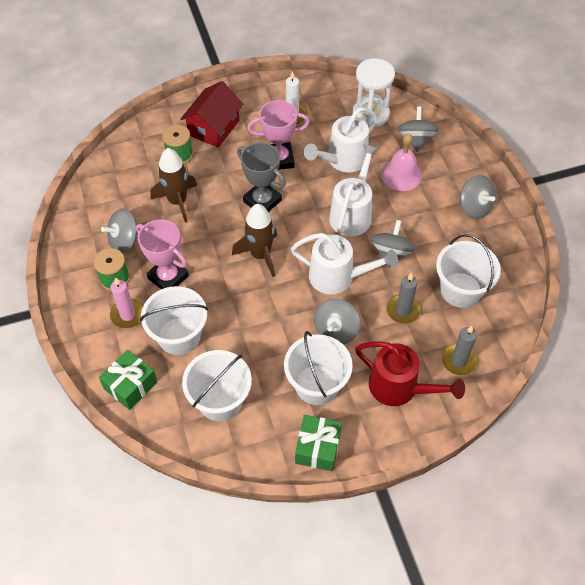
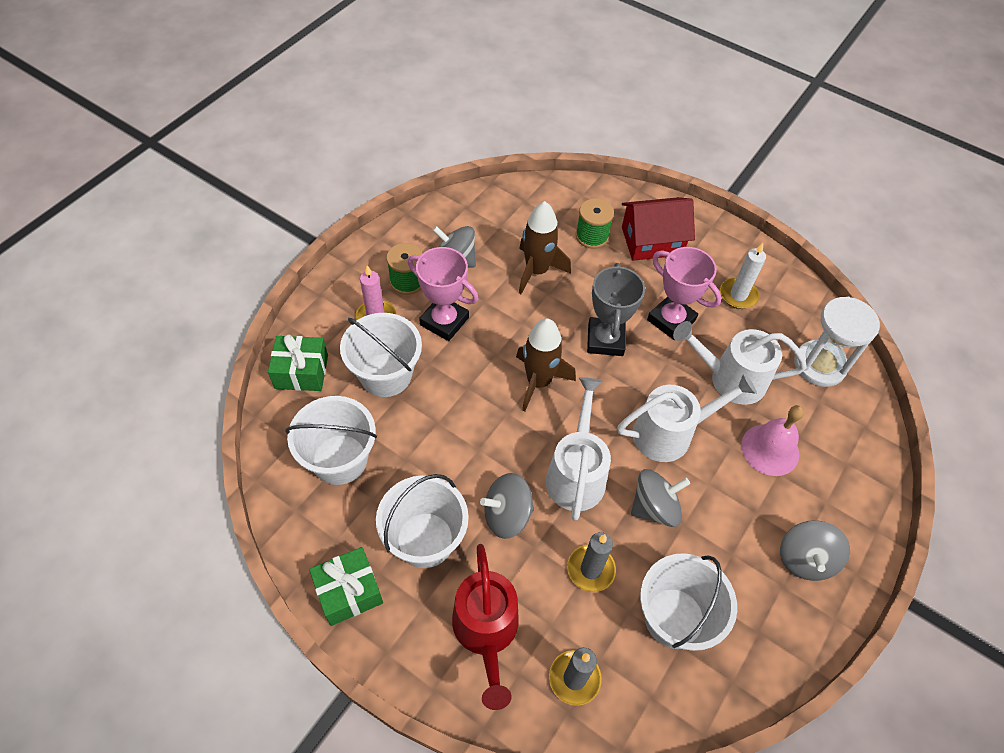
camera: 50 degrees right, 0 degrees up
(168, 277) = (444, 321): pink trophy -> pink trophy turned 60 degrees counterclockwise
(338, 277) = (576, 473): white watering can -> white watering can turned 150 degrees counterclockwise
(416, 140) = (834, 433): grey spinning top -> none

